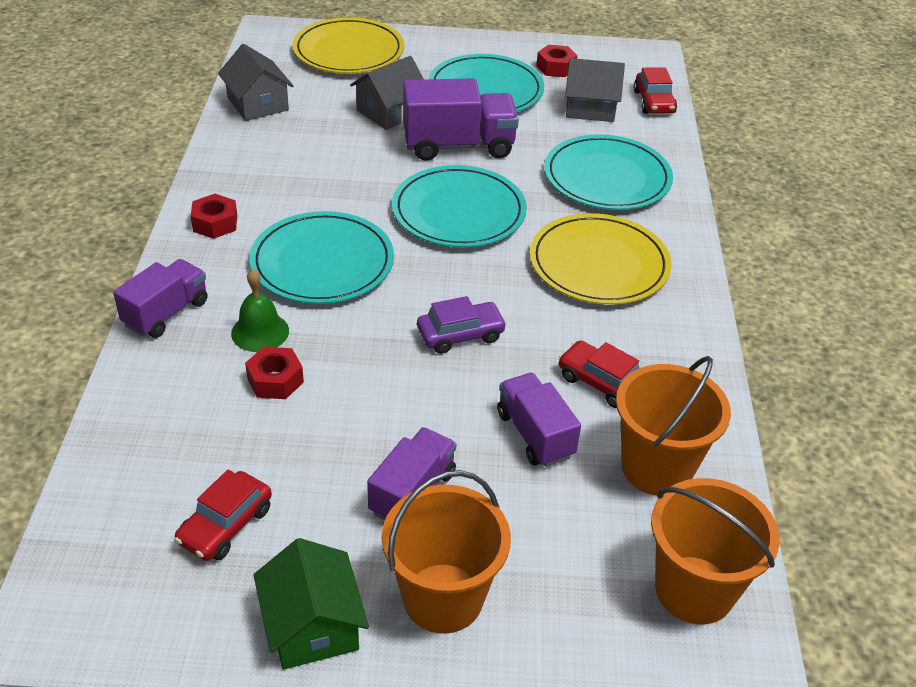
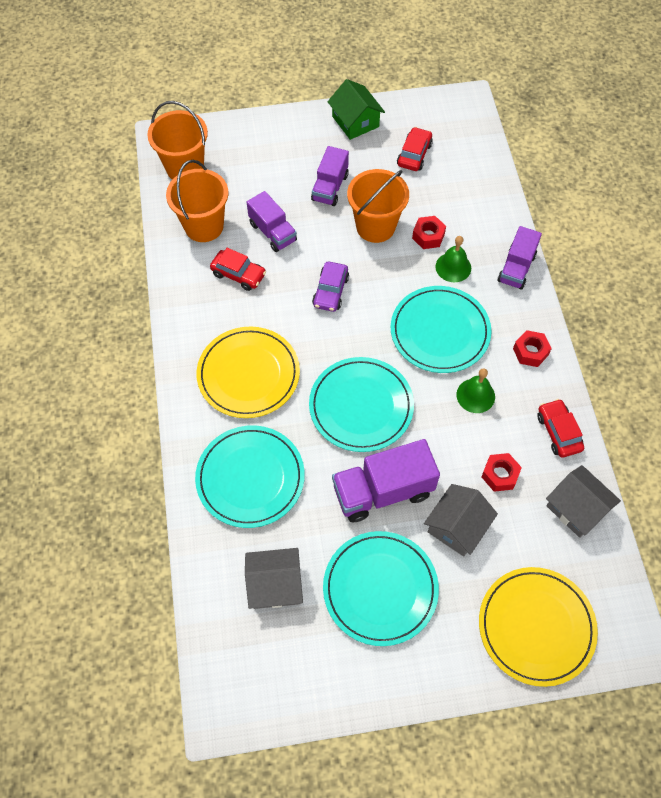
camera: 170 degrees right, 20 degrees up
(312, 197) = (475, 395): none -> green bell
(443, 598) = (301, 142): orange bucket -> orange bucket (375, 226)
(460, 335) = (330, 291): purple car -> purple car turned 45 degrees counterclockwise
(555, 67) = (318, 654): red nut -> red nut (500, 475)
(654, 102) = (213, 612): red car -> red car (558, 432)

